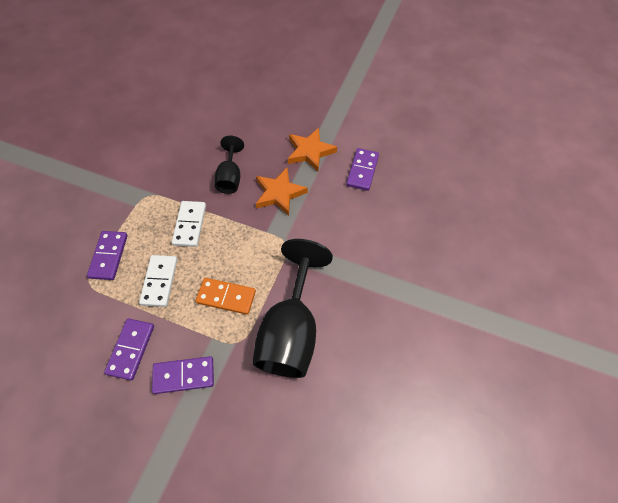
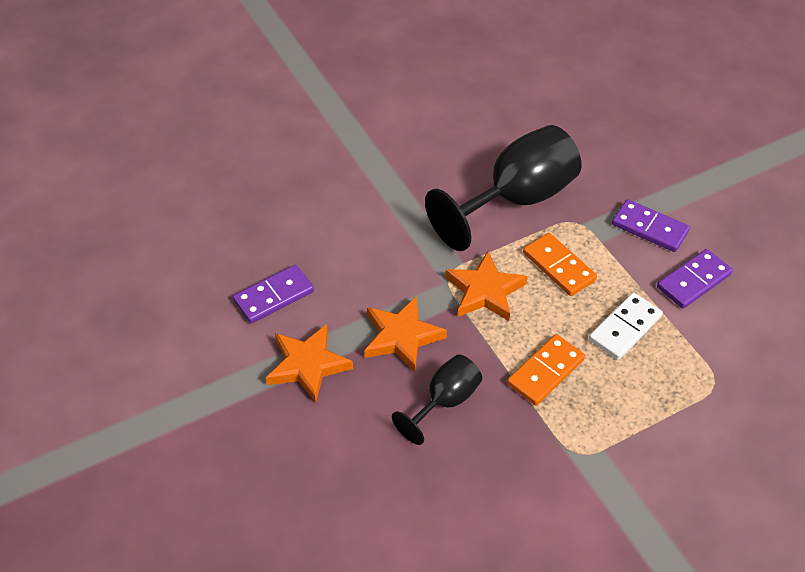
camera: 140 degrees left, 10 degrees down
(109, 256) = (674, 398): purple domino -> none
(190, 225) = (545, 371): white domino -> orange domino
(258, 249) = (485, 291): none -> orange star

